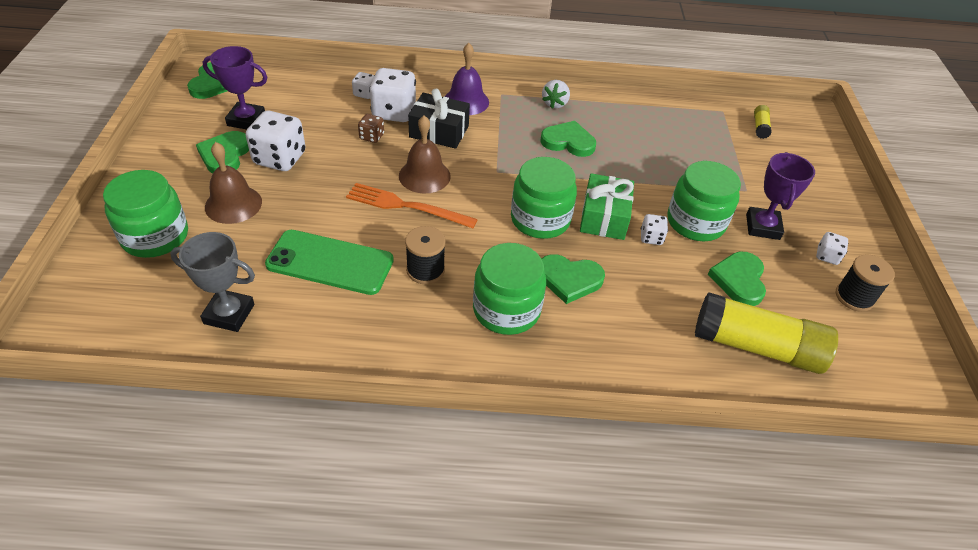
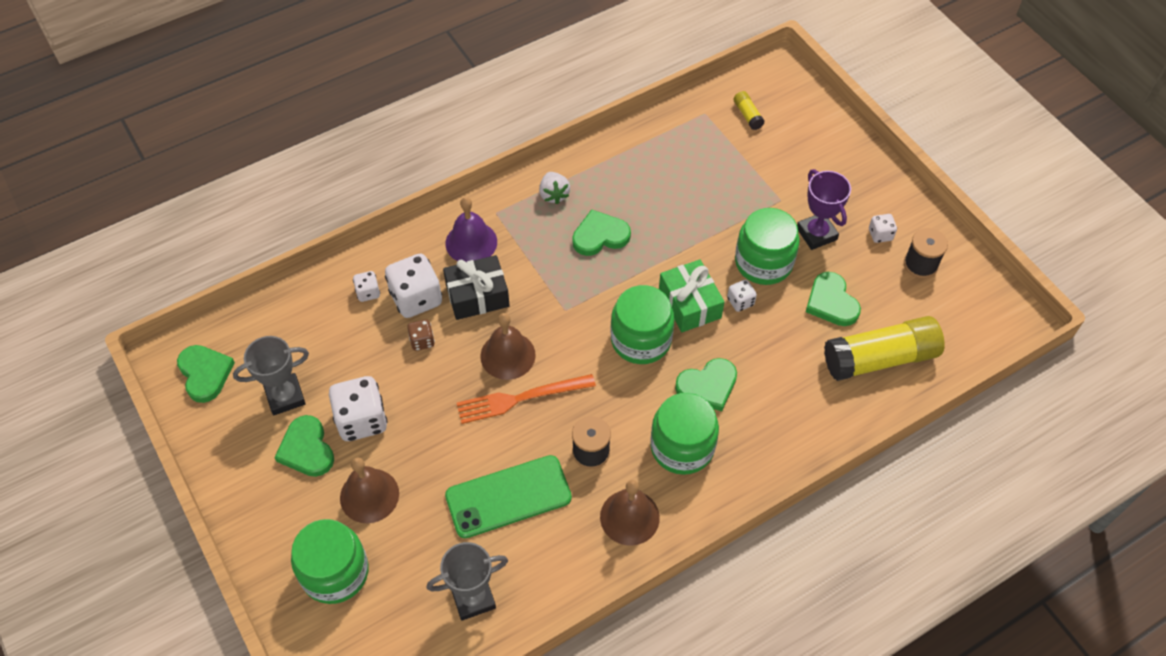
camera: 30 degrees left, 10 degrees up
(246, 120) = (285, 396): purple trophy -> grey trophy
(412, 334) = (629, 517): none -> brown bell

